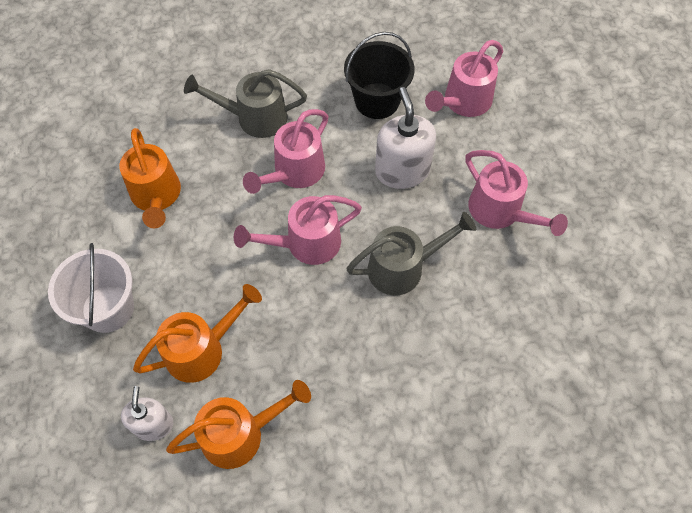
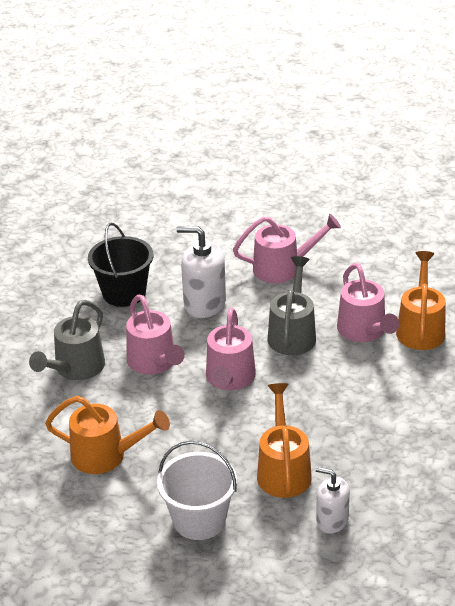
camera: 60 degrees left, 25 degrees down
(241, 433) = (373, 469): orange watering can -> orange watering can (420, 328)
(463, 103) = (168, 249): pink watering can -> pink watering can (364, 332)

